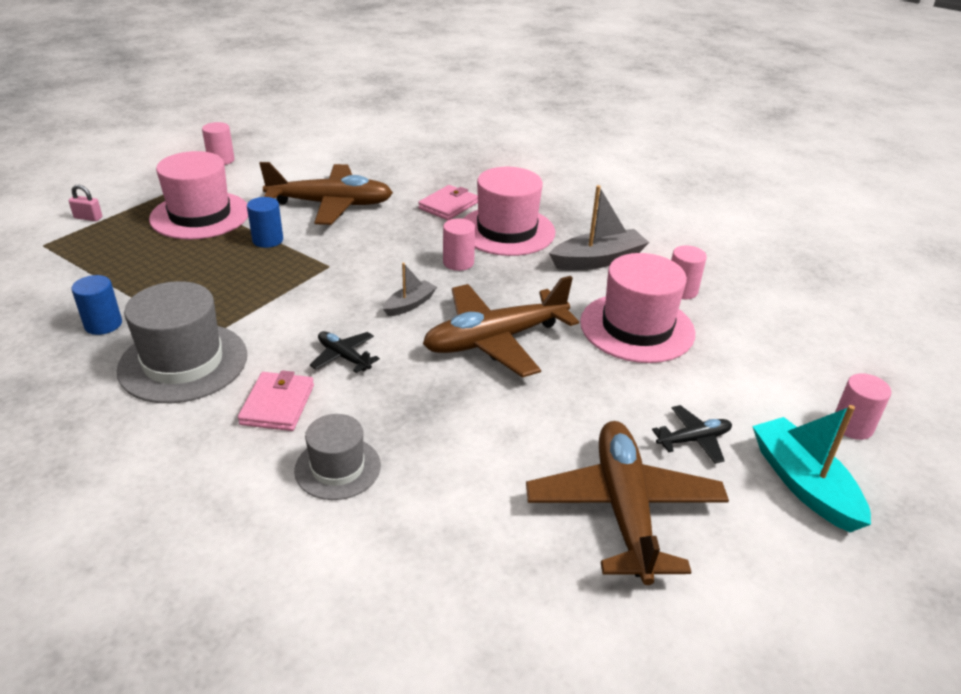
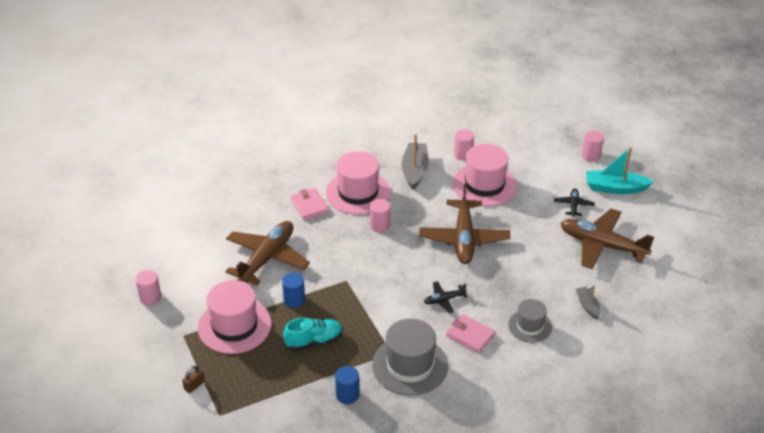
camera: 60 degrees left, 5 degrees up
(88, 218) = (194, 385): pink padlock -> brown padlock
(199, 273) = (314, 341): none -> turquoise shoe
(409, 304) = (410, 259): grey boat -> grey boat (587, 306)

